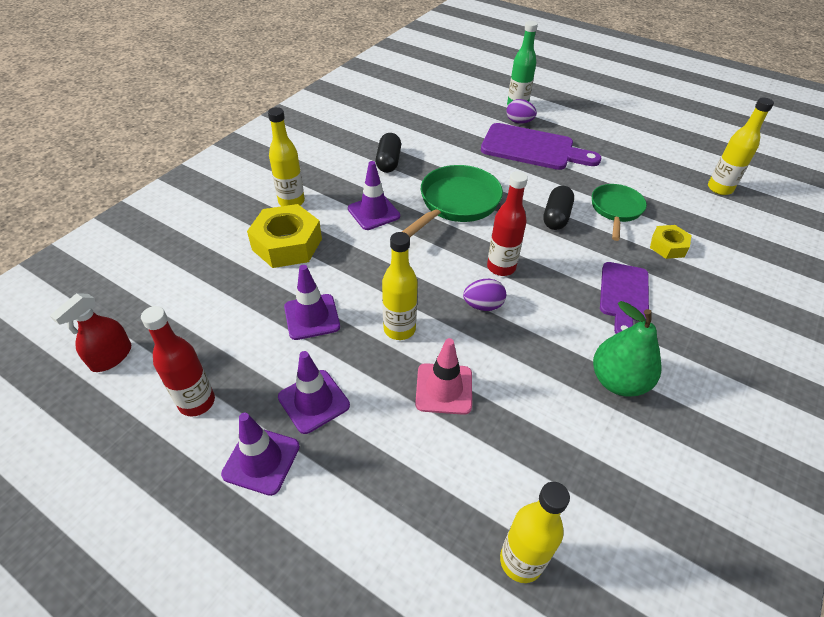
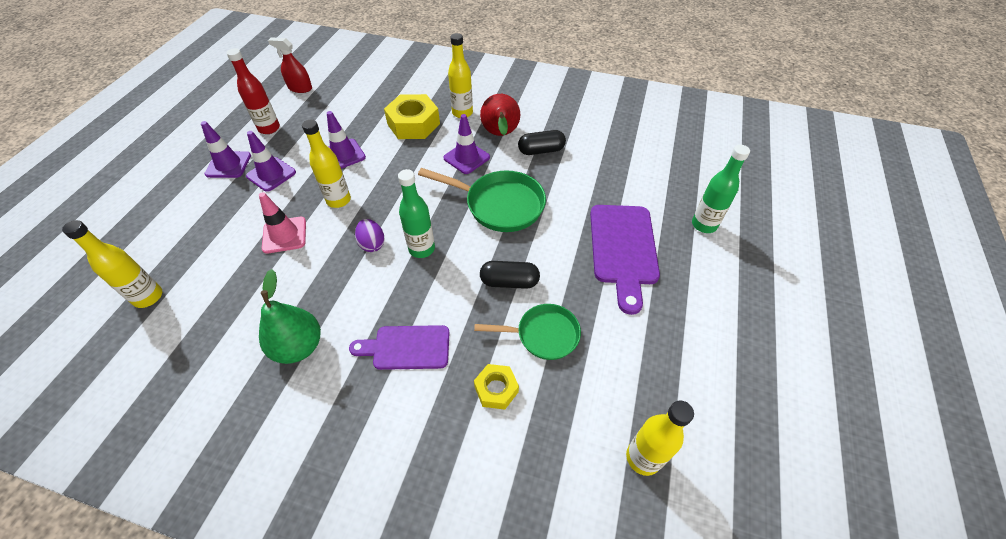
camera: 75 degrees right, 5 degrees up
(348, 182) = (500, 135): none -> red pear
(501, 267) = (422, 249): red bottle -> green bottle
(519, 122) = (670, 231): purple egg -> none

